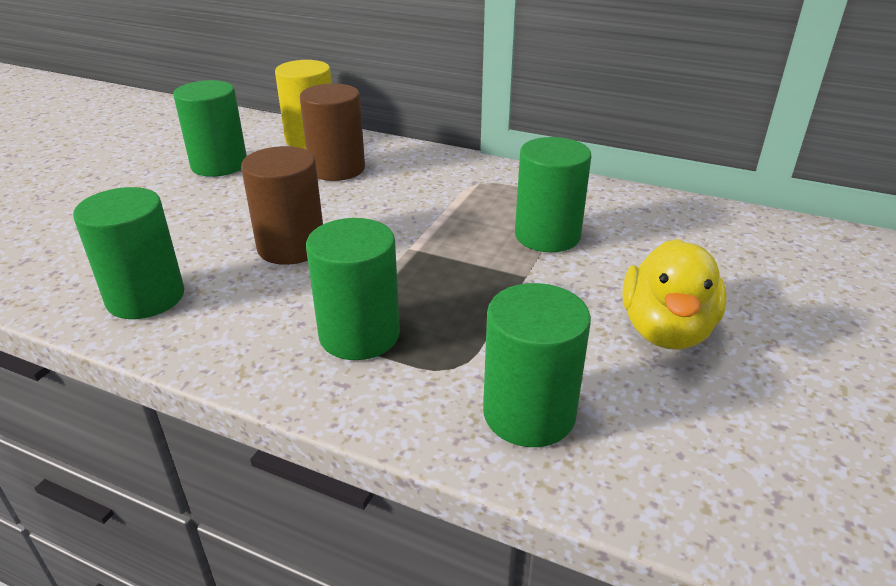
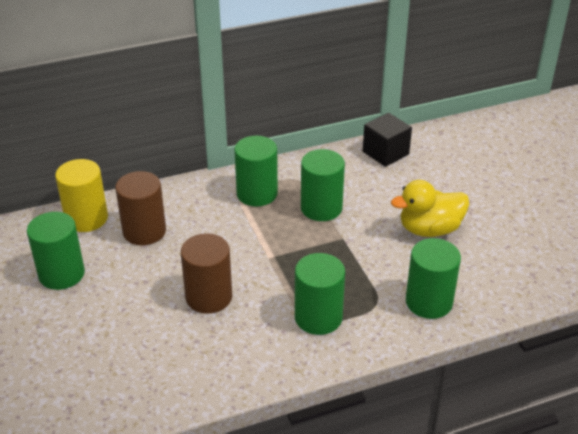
camera: 45 degrees left, 5 degrees up
(146, 297) = (185, 374): green cylinder -> green cylinder (257, 194)
(666, 330) = (429, 229): yellow duck -> yellow duck turned 105 degrees clockwise
(722, 224) = (385, 153): none -> black cube

